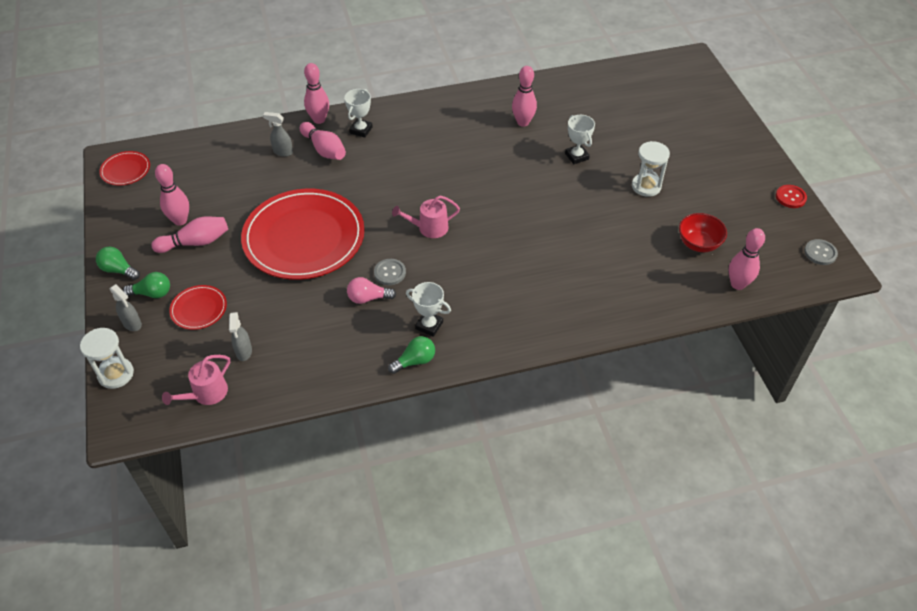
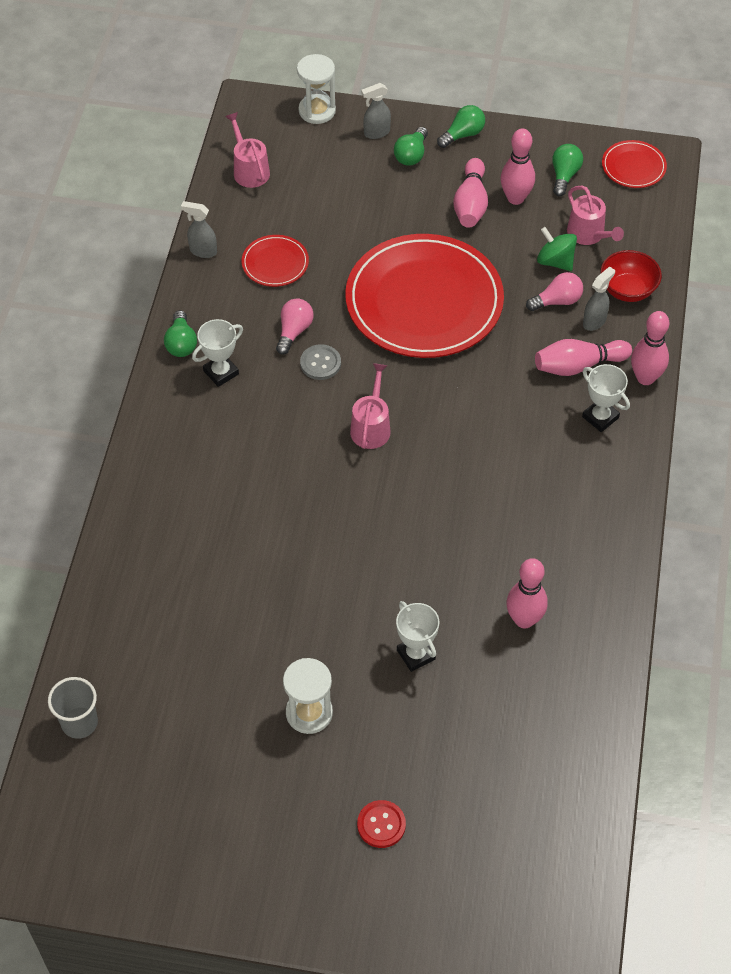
camera: 115 degrees right, 5 degrees up
(147, 202) = (564, 176): none -> green light bulb
(199, 309) = (366, 187): red plate -> red plate (275, 263)
(203, 175) = (588, 234): none -> pink watering can
(236, 184) = (555, 261): none -> green spinning top
(244, 352) = (284, 209): grey spray bottle -> grey spray bottle (202, 251)
(273, 173) = (557, 301): none -> pink light bulb
(576, 156) = (416, 654): white trophy -> white trophy turned 60 degrees clockwise
(698, 244) = (170, 717): red bowl -> red bowl (627, 290)
(737, 284) = (79, 723): pink bowling pin -> grey cup
(790, 197) = (180, 899): red button -> red button (381, 825)
(820, 253) = (63, 864): grey button -> none

